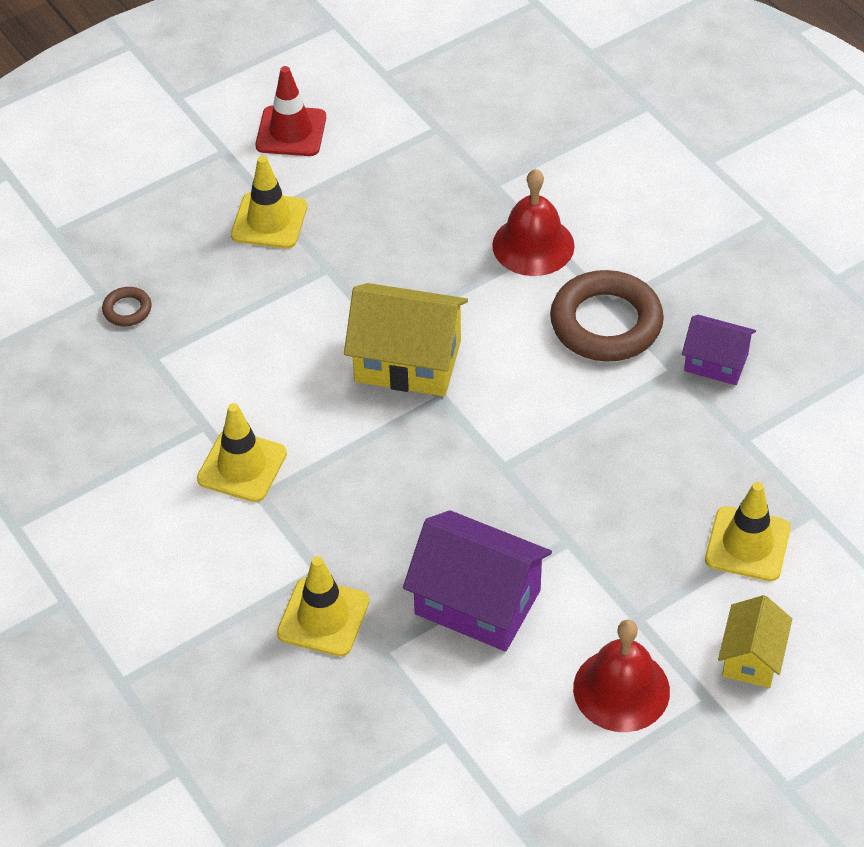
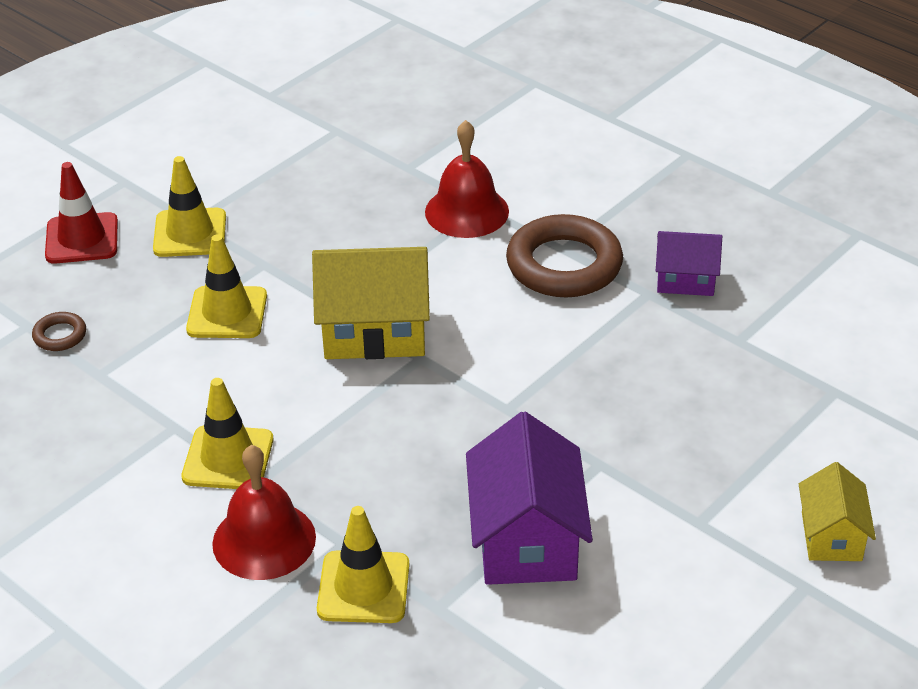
camera: 15 degrees left, 10 degrees down
(291, 131) = (189, 155): red traffic cone -> red traffic cone (82, 239)
(477, 602) = (526, 540): purple house -> purple house turned 75 degrees clockwise
(621, 689) = (710, 594): red bell -> red bell (264, 540)
(747, 544) = (783, 433): yellow traffic cone -> yellow traffic cone (227, 313)

